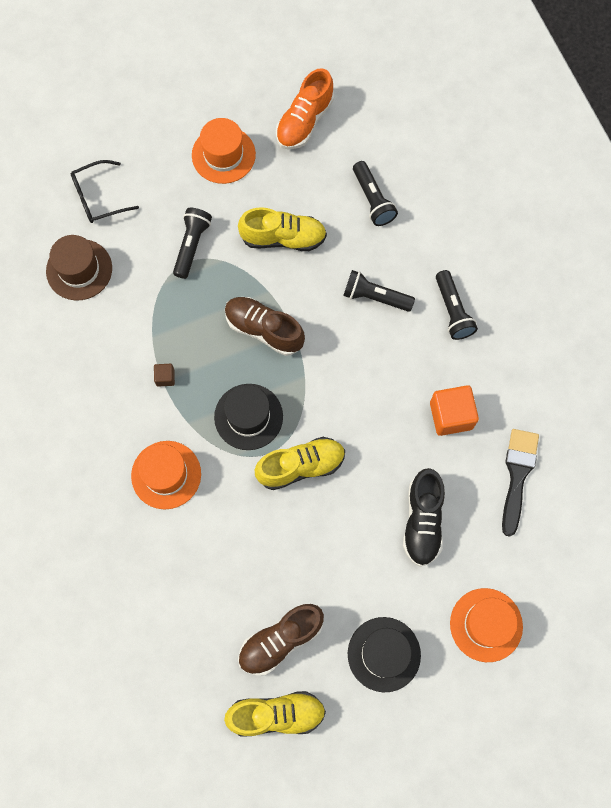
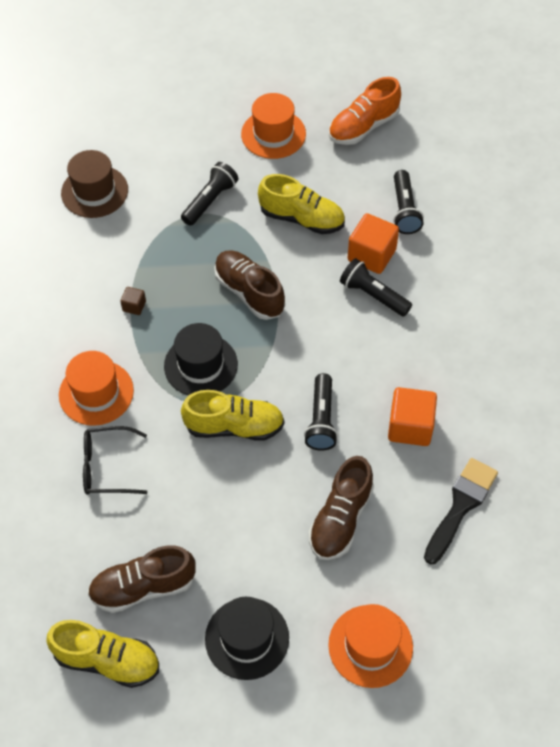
camera: 20 degrees right, 15 degrees down
(98, 197) = (140, 137): black glasses -> black glasses (107, 467)
(359, 256) = (371, 255): none -> orange cube
(422, 521) = (340, 519): black shoe -> brown shoe
(452, 311) = (448, 330): black flashlight -> black flashlight (321, 420)

